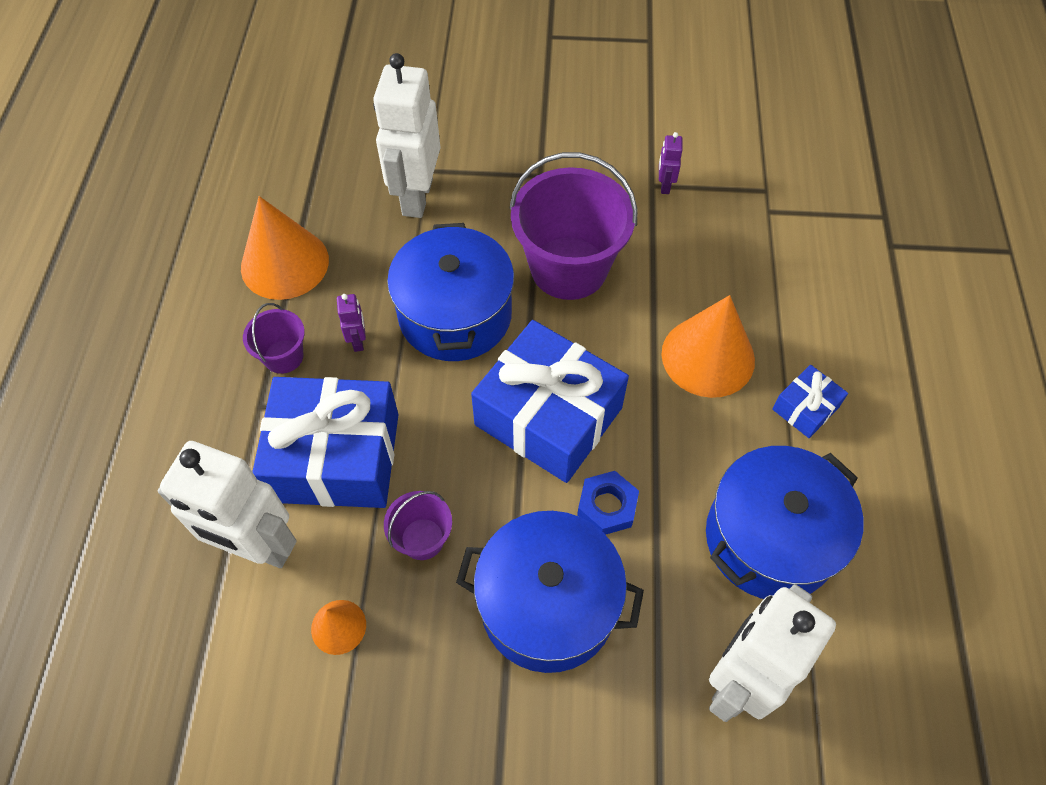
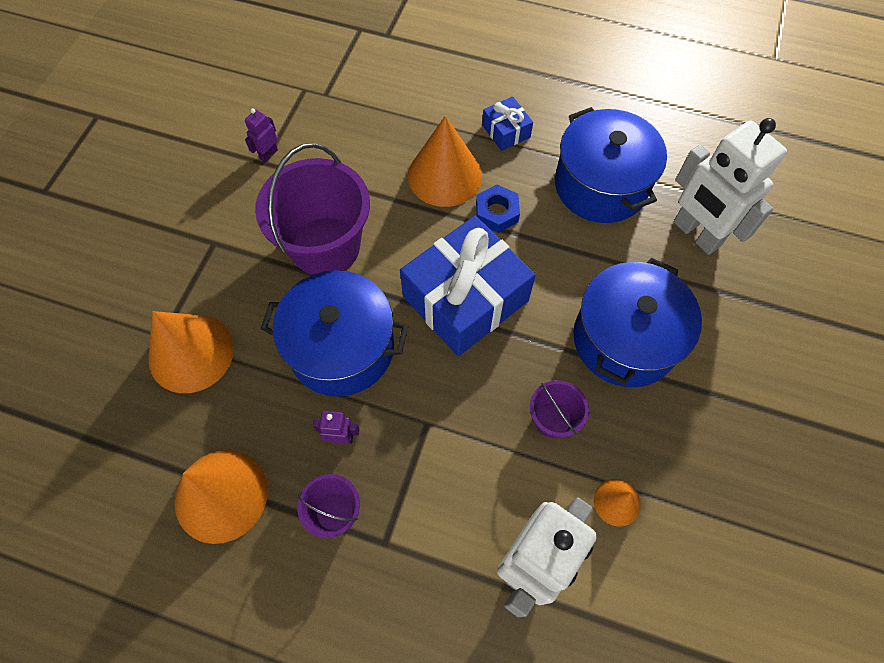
camera: 75 degrees left, 5 degrees up
(336, 457) = (458, 479): blue gift -> none
(416, 197) = (191, 353): white robot -> orange cone
(607, 506) = (554, 278): blue nut -> blue nut (497, 212)
(664, 186) = (268, 154): purple robot -> purple robot turned 105 degrees clockwise

